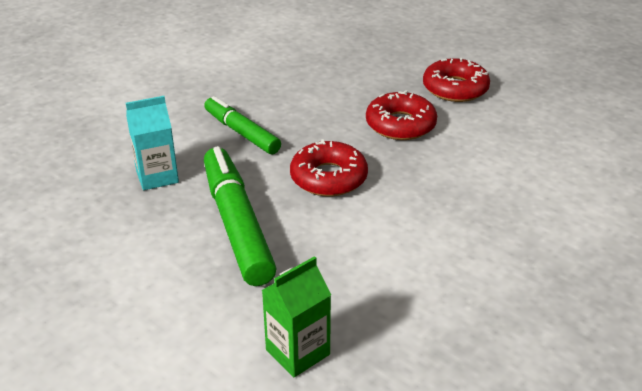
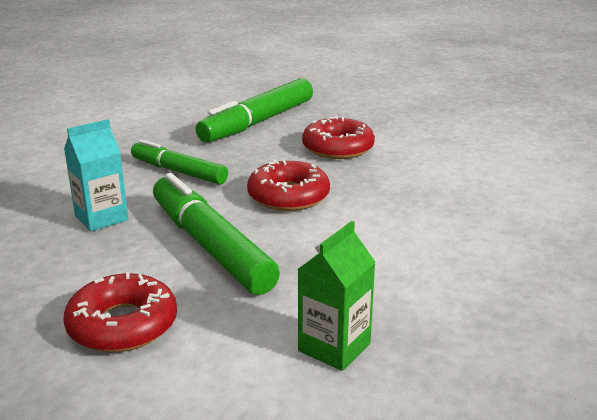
camera: 15 degrees left, 10 degrees down
(338, 81) = (258, 122): none -> green marker
(455, 88) = (374, 117): red donut -> red donut (122, 325)

